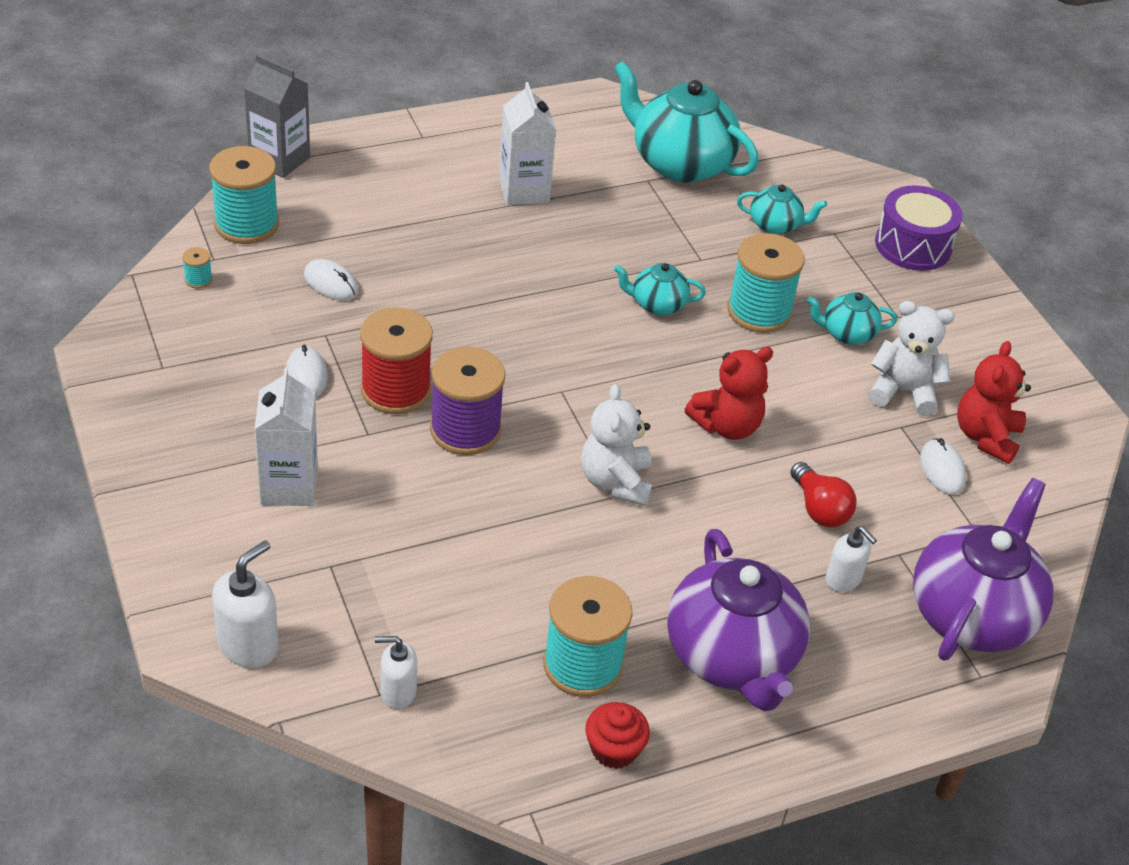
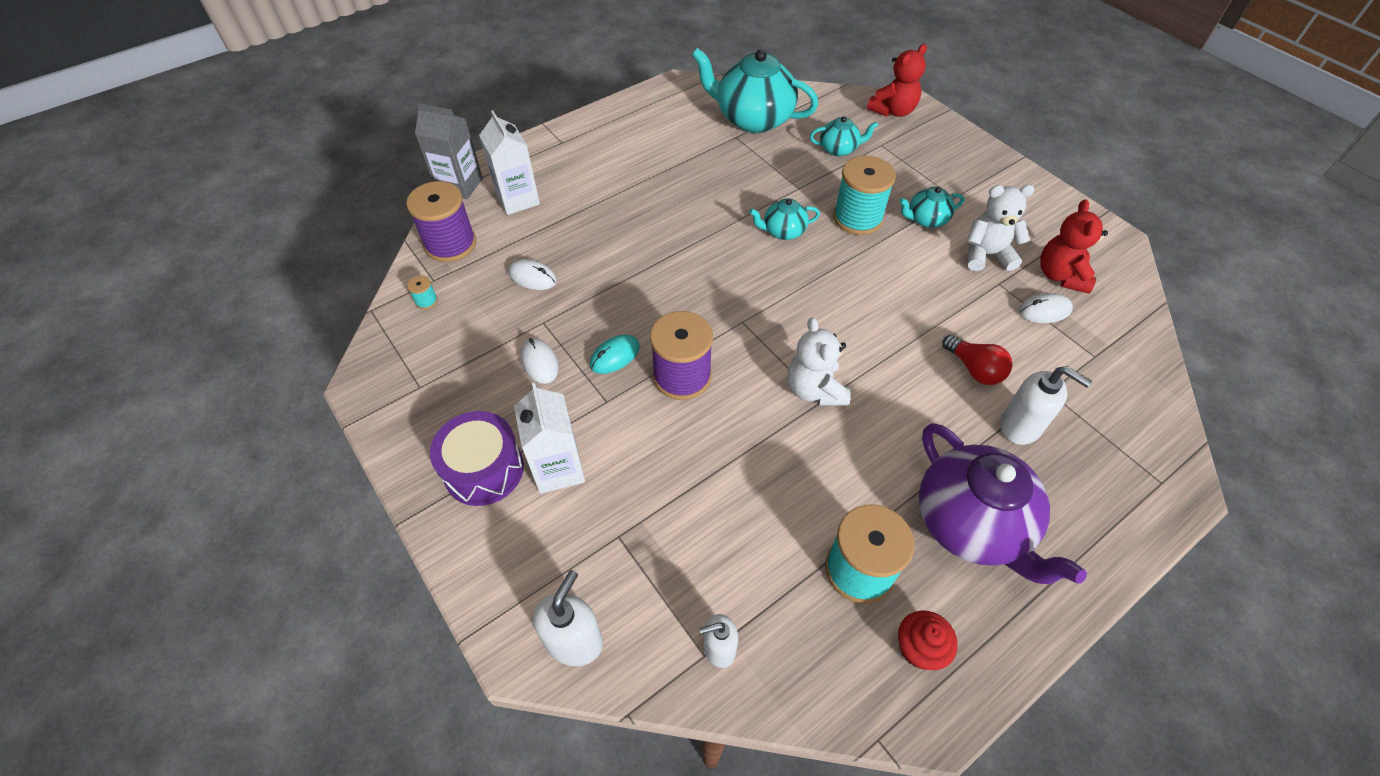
camera: 10 degrees left, 10 degrees up
(246, 224) = (450, 244): turquoise spool -> purple spool
(396, 390) = (615, 356): red spool -> turquoise mouse
(524, 190) = (651, 166): white carton -> white carton (517, 199)
(727, 426) = (876, 317): red teddy bear -> red teddy bear (893, 111)
(843, 579) = (1020, 426): white soap dispenser -> white soap dispenser, size x1.52
(913, 245) = (938, 141): purple drum -> purple drum (484, 469)
(942, 469) = (1044, 311): white mouse -> white mouse turned 75 degrees counterclockwise
(972, 615) = (1127, 429): purple teapot -> none

